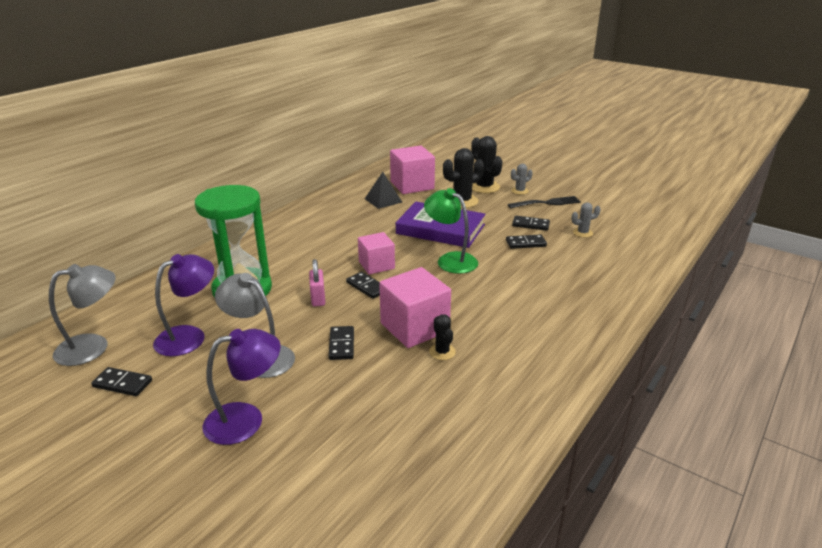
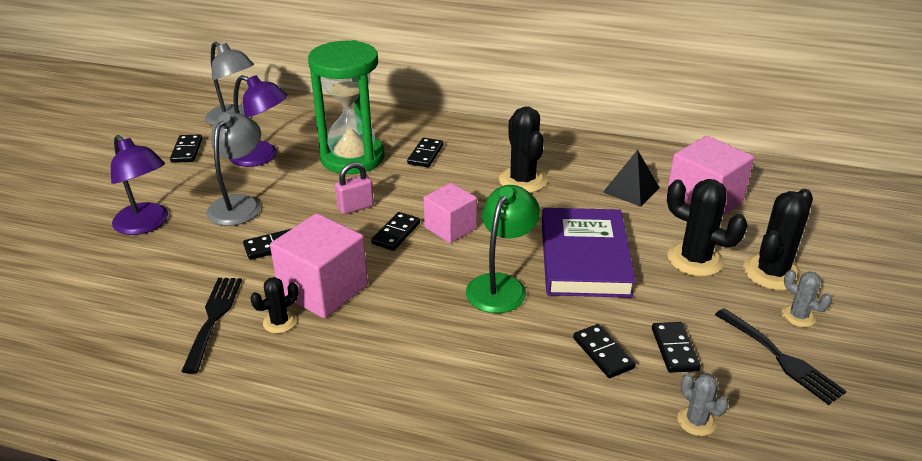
camera: 70 degrees right, 5 degrees up
(271, 257) = (425, 154): none -> black domino
(342, 229) = (522, 180): none -> black cactus
(420, 385) = (213, 318): none -> black fork

